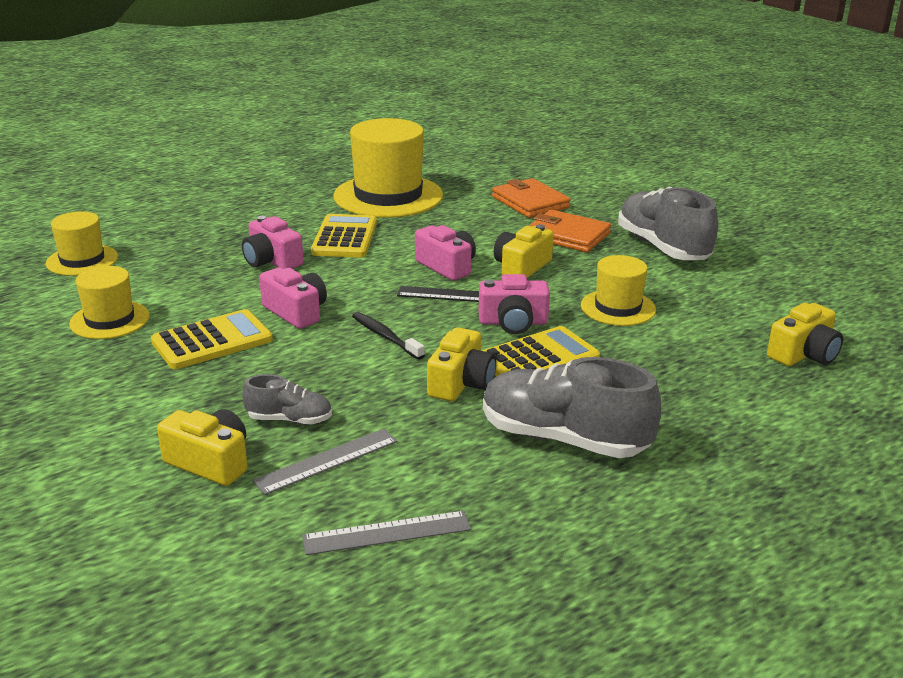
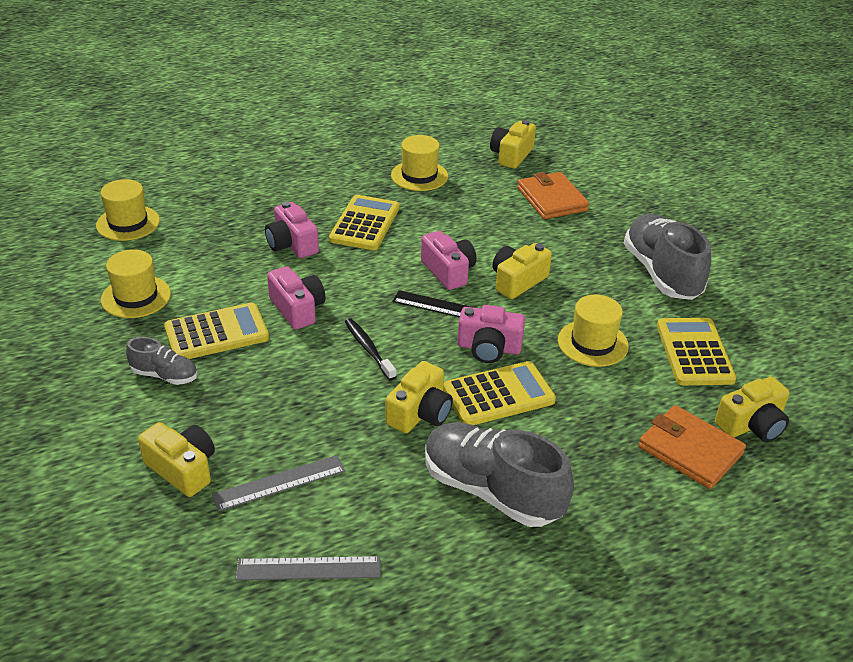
camera: 10 degrees right, 10 degrees up
(289, 419) = (260, 432): grey shoe -> grey shoe (165, 375)
(388, 196) = (419, 176): yellow hat -> yellow hat, size x0.55
(476, 173) = (511, 155): none -> yellow camera
(568, 235) = (574, 246): orange wallet -> orange wallet (690, 450)
(722, 304) = (694, 352): none -> yellow calculator

